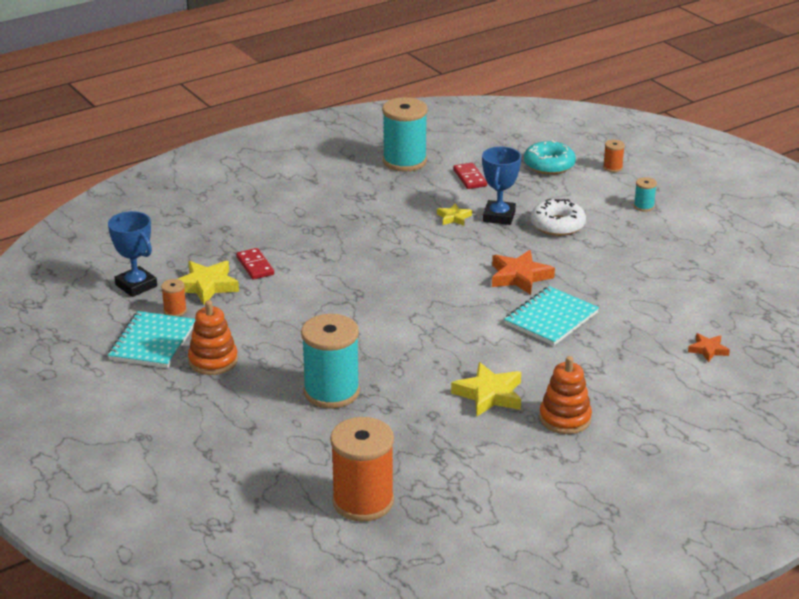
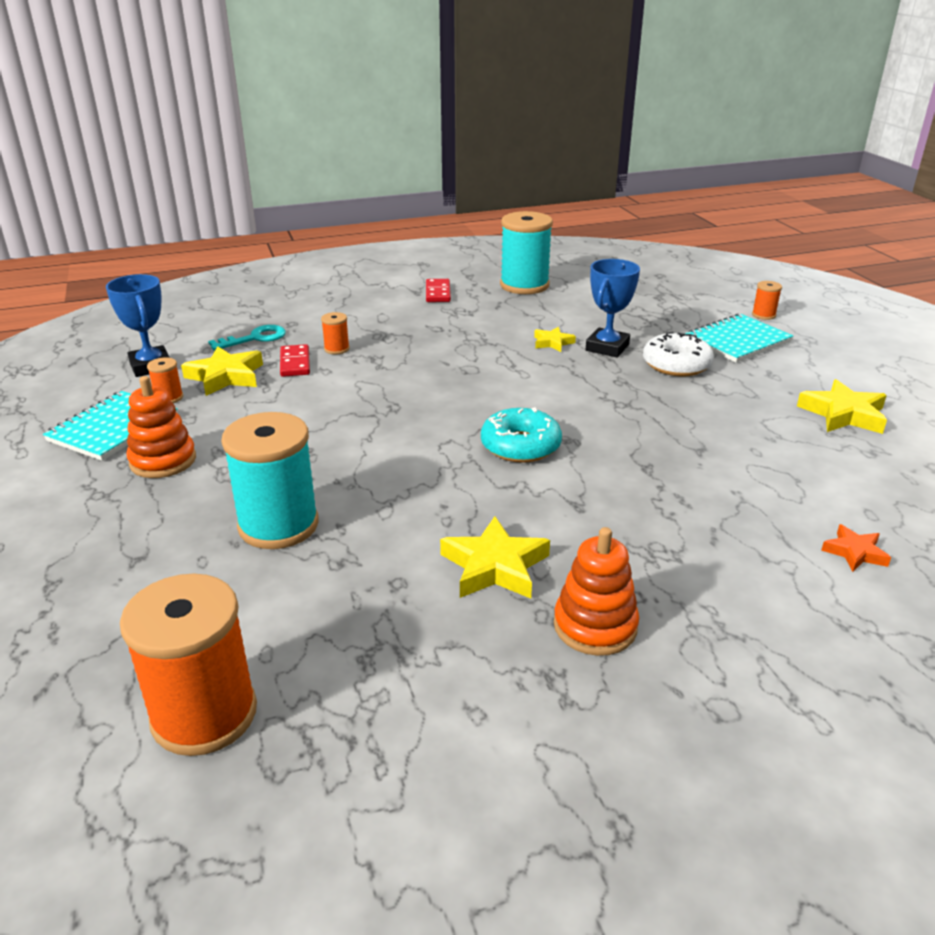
camera: 15 degrees right, 0 degrees up
(204, 247) = (254, 338): none -> turquoise key
(280, 248) = (336, 349): none -> orange spool
(470, 178) = (590, 307): red domino -> red domino (438, 293)
(519, 277) = (605, 415): orange star -> none
(549, 165) = (687, 305): turquoise donut -> turquoise donut (520, 446)
(551, 318) = (628, 472): turquoise notebook -> turquoise notebook (737, 341)
(643, 206) = (793, 357): turquoise spool -> none
(687, 251) = (843, 414): none -> yellow star

